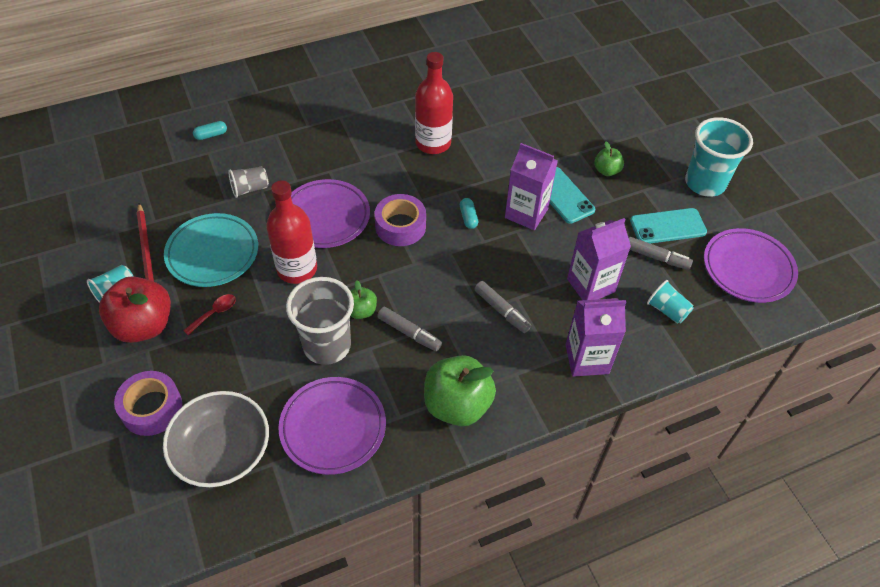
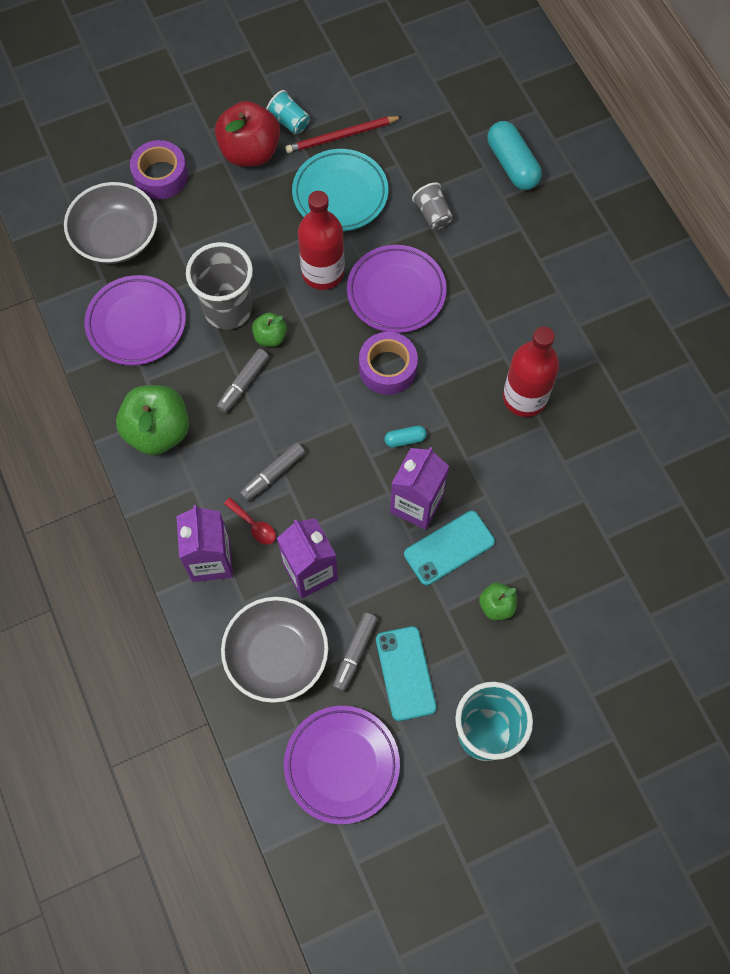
camera: 90 degrees right, 15 degrees up
(211, 135) = (512, 164): turquoise capsule -> turquoise capsule, size x2.03
(214, 313) = (265, 207): red spoon -> red spoon (253, 525)
(667, 310) = (277, 655): turquoise cup -> grey bowl

